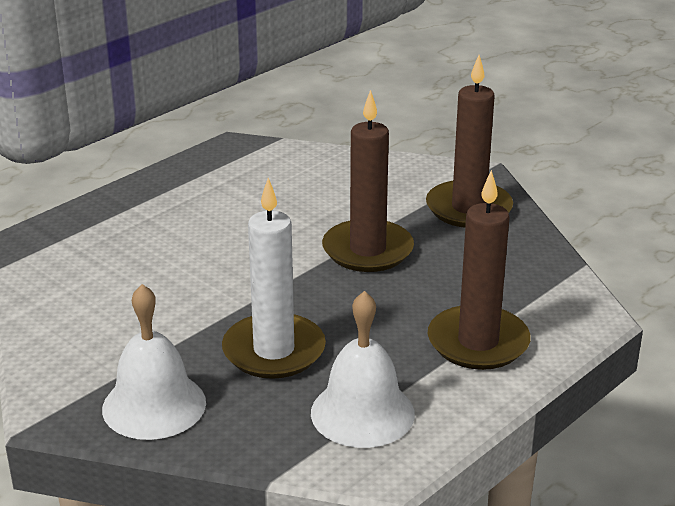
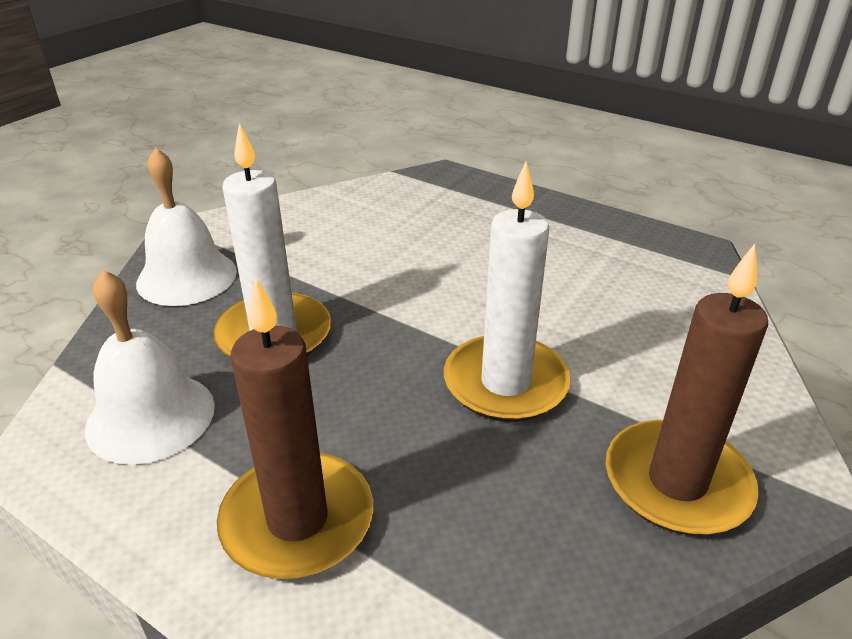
camera: 80 degrees right, 5 degrees up
(367, 250) = (505, 383): brown candle -> white candle

